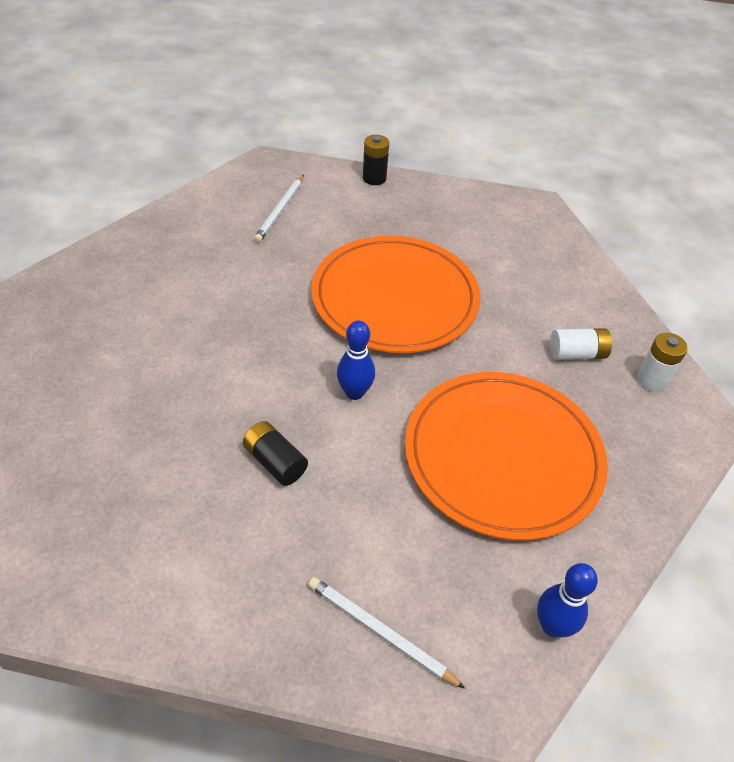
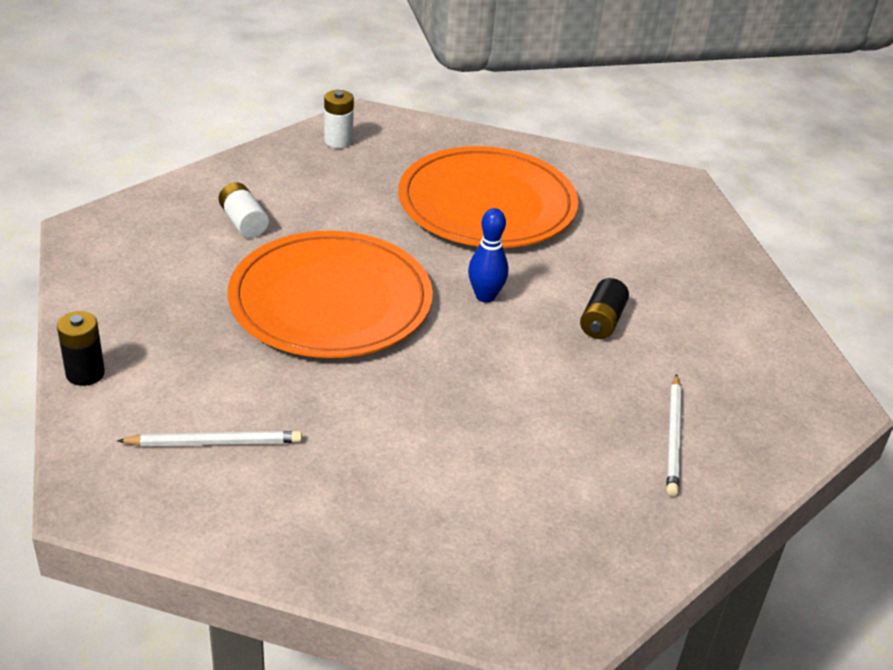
camera: 115 degrees left, 10 degrees down
(380, 632) = (685, 234): white pencil -> white pencil (673, 437)
(552, 626) = (609, 167): blue bowling pin -> none
(577, 354) = (333, 180): white battery -> white battery (243, 222)

